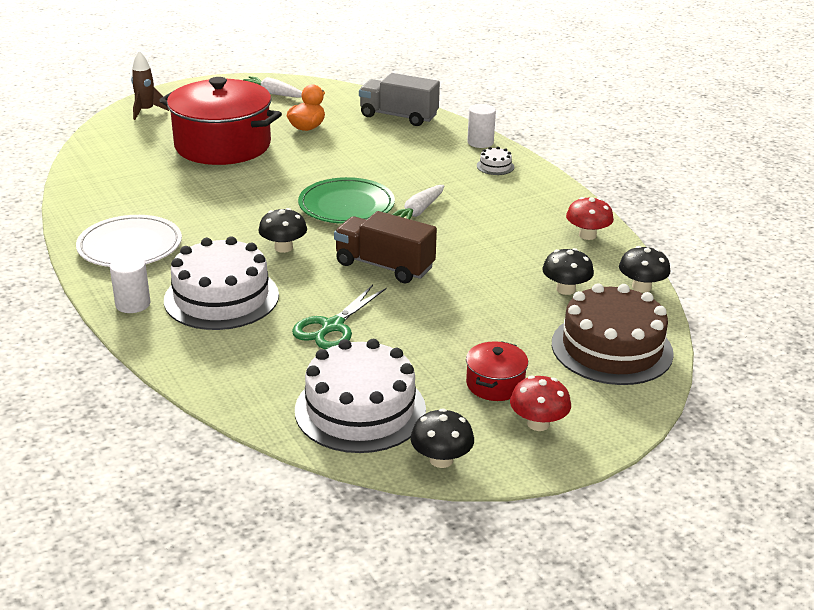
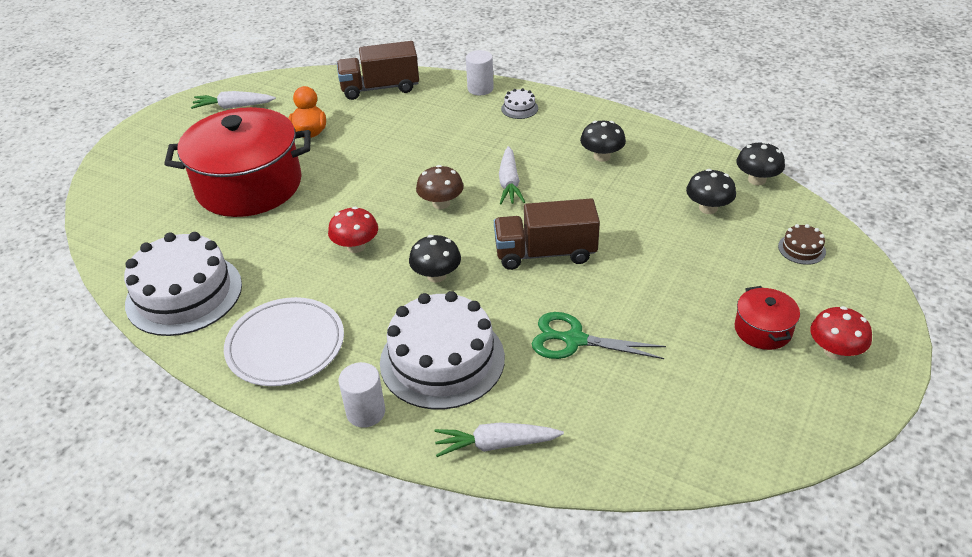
camera: 30 degrees left, 10 degrees up
(146, 111) = (122, 177): brown rocket -> none
(193, 360) = (496, 444): none -> white carrot
(332, 326) = (574, 340): green scissors -> green scissors turned 105 degrees clockwise
(346, 205) = (441, 203): green plate -> brown mushroom
(360, 410) = (695, 416): white cake -> white cake (184, 294)
(398, 116) = (380, 88): grey truck -> brown truck
(441, 460) = (810, 430): black mushroom -> black mushroom (601, 156)
(587, 235) = (664, 147): red mushroom -> red mushroom (356, 246)
(611, 348) = (801, 249): brown cake -> brown cake, size x0.41

